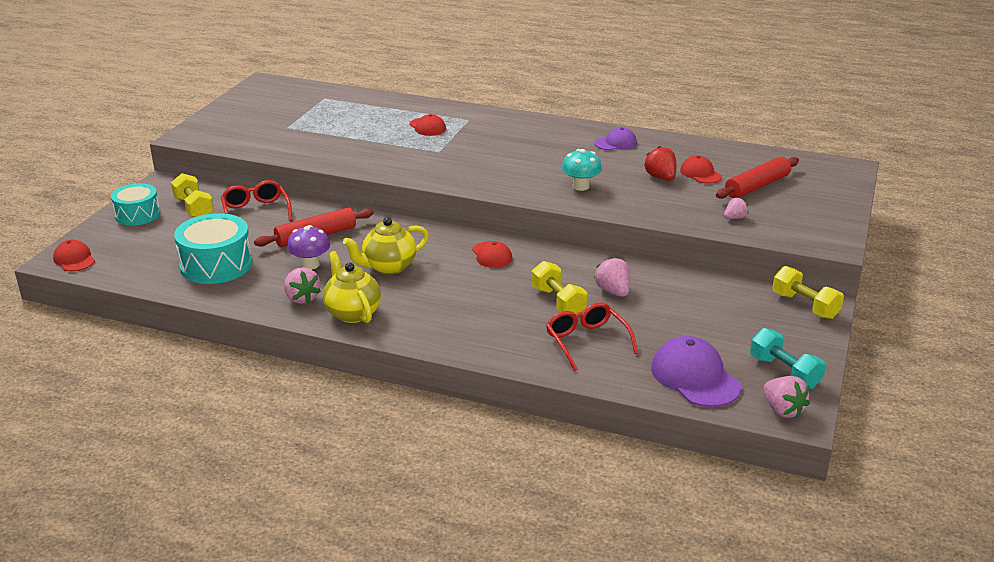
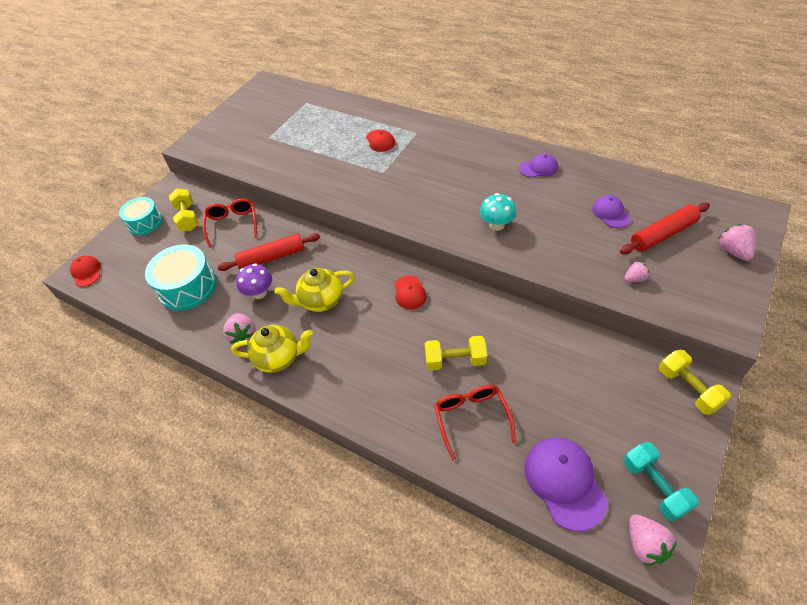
camera: 15 degrees right, 20 degrees up
(352, 313) = (279, 358): yellow teapot -> yellow teapot turned 105 degrees clockwise
(558, 302) = (455, 360): yellow dumbbell -> yellow dumbbell turned 75 degrees counterclockwise
(613, 291) = (507, 350): pink strawberry -> pink strawberry (733, 251)
(661, 177) = (572, 217): red strawberry -> none
(700, 173) = (610, 213): red cap -> purple cap

